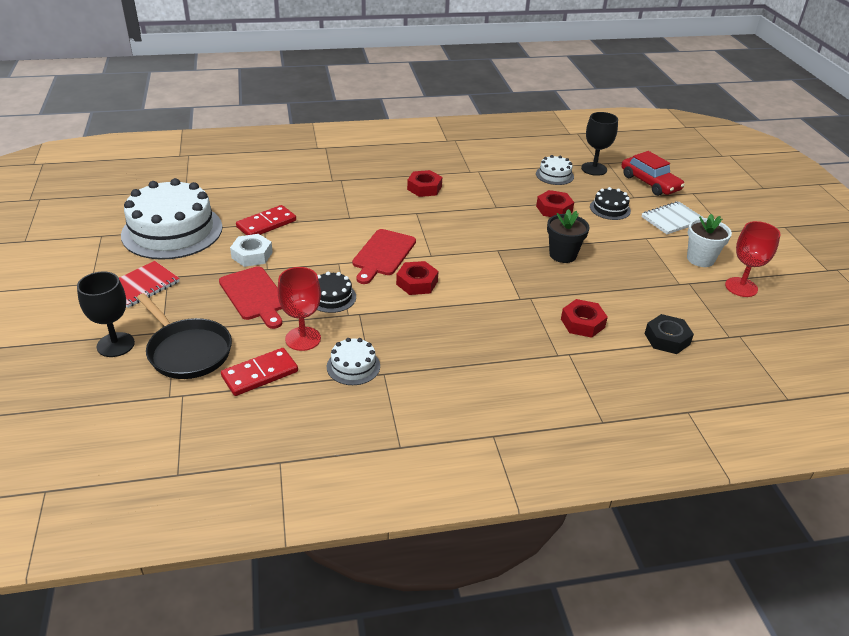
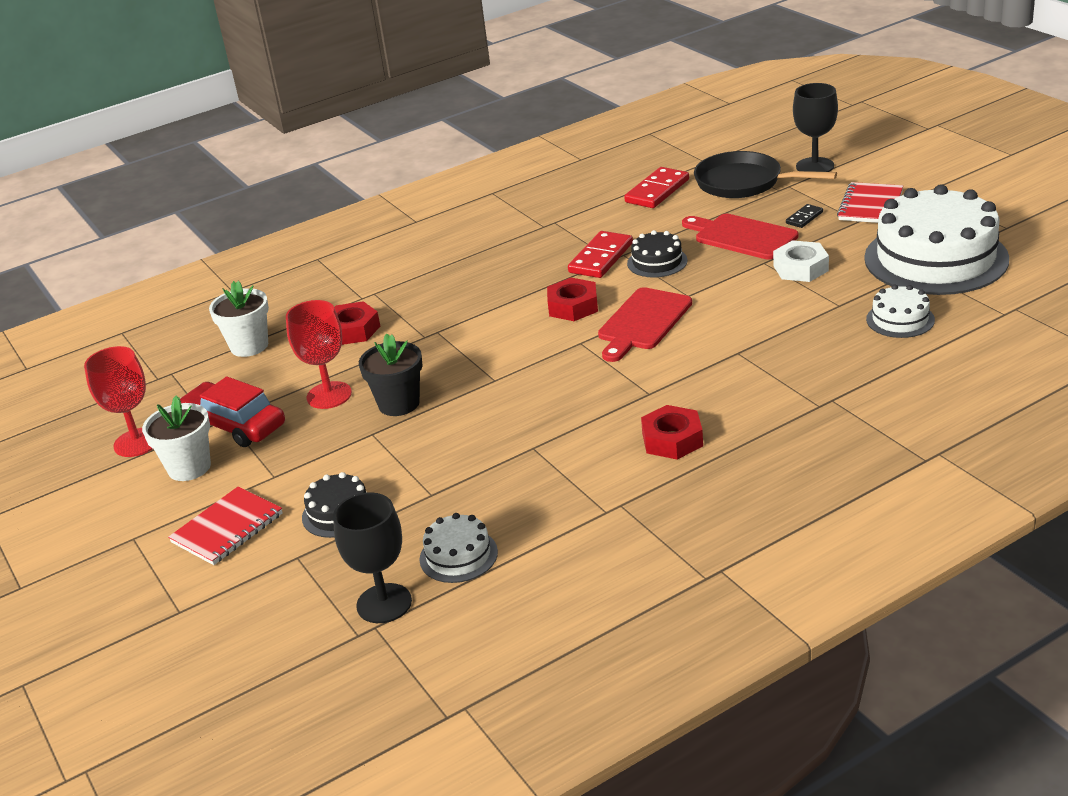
camera: 165 degrees right, 5 degrees down
(195, 294) = (804, 218): none -> black domino
(266, 224) = (835, 305): red domino -> red domino (601, 258)
(303, 339) = (647, 223): red goblet -> red goblet (329, 395)
(353, 366) = (577, 221): white cake -> white cake (900, 319)
(383, 254) = (643, 322): red cutting board -> red cutting board turned 150 degrees counterclockwise
(554, 209) = (435, 477): red nut -> none
(650, 183) = (265, 606): red car -> red car (235, 425)
(667, 339) = (249, 346): black nut -> white flower pot
(672, 219) = (227, 528): white notebook -> red notebook

